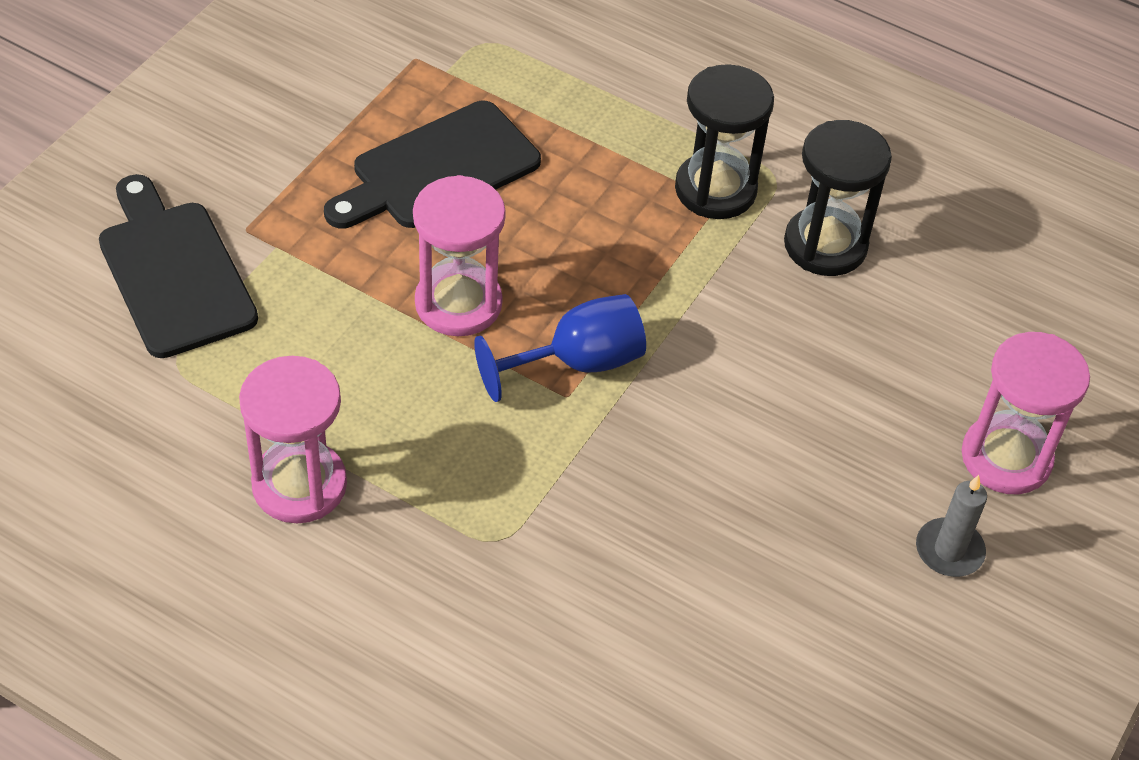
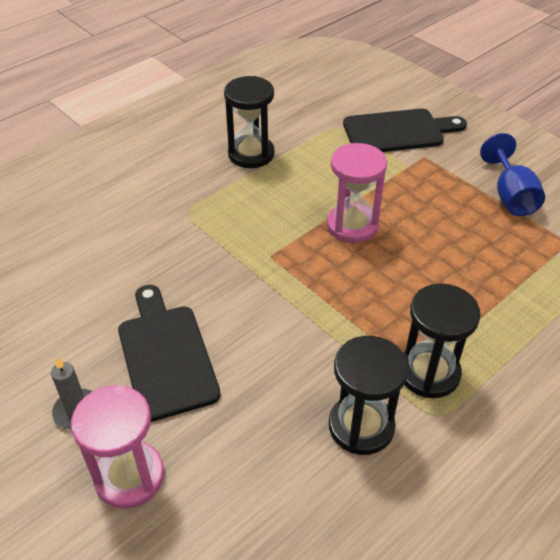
camera: 110 degrees right, 5 degrees down
(299, 485) = (251, 154): pink hourglass -> black hourglass
(438, 169) = (463, 235): black cutting board -> black cutting board (166, 355)
(578, 363) = (293, 266): blue goblet -> blue goblet (510, 196)

